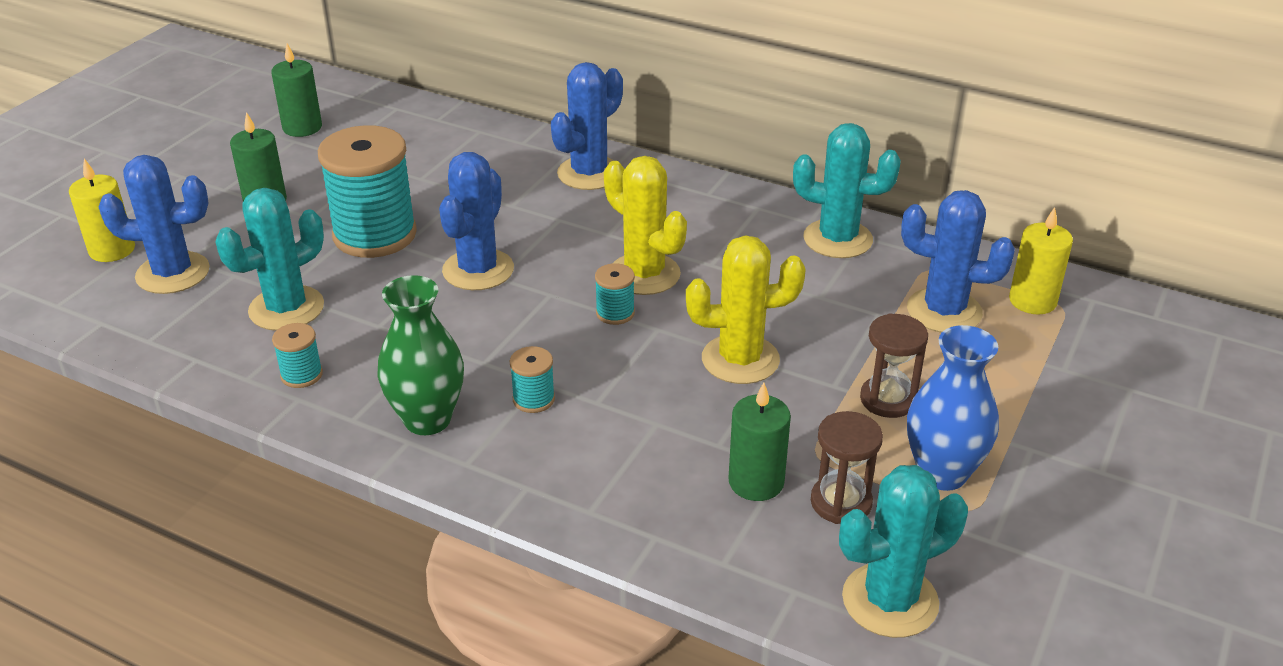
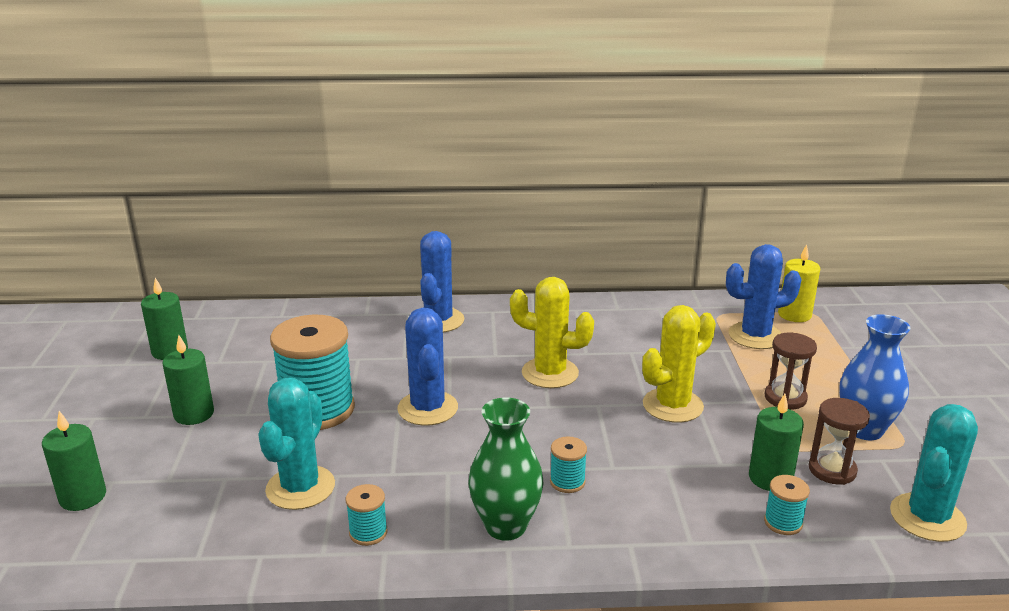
camera: 30 degrees left, 10 degrees down
(112, 250) = (83, 497): yellow candle -> green candle
(173, 273) = (165, 496): blue cactus -> none
(615, 313) = (558, 404): turquoise spool -> turquoise spool (783, 522)
(837, 239) = (647, 314): turquoise cactus -> none

